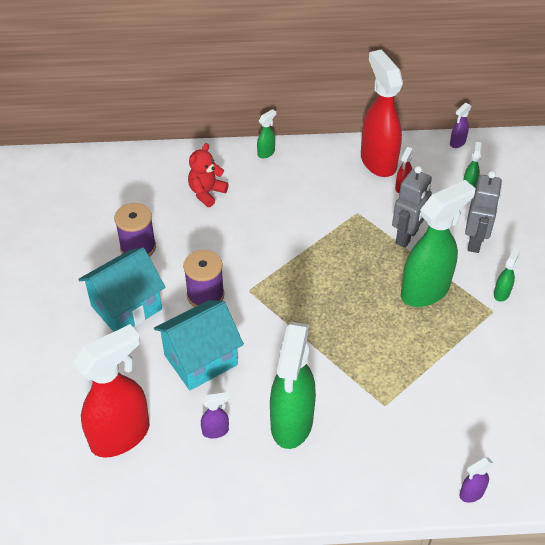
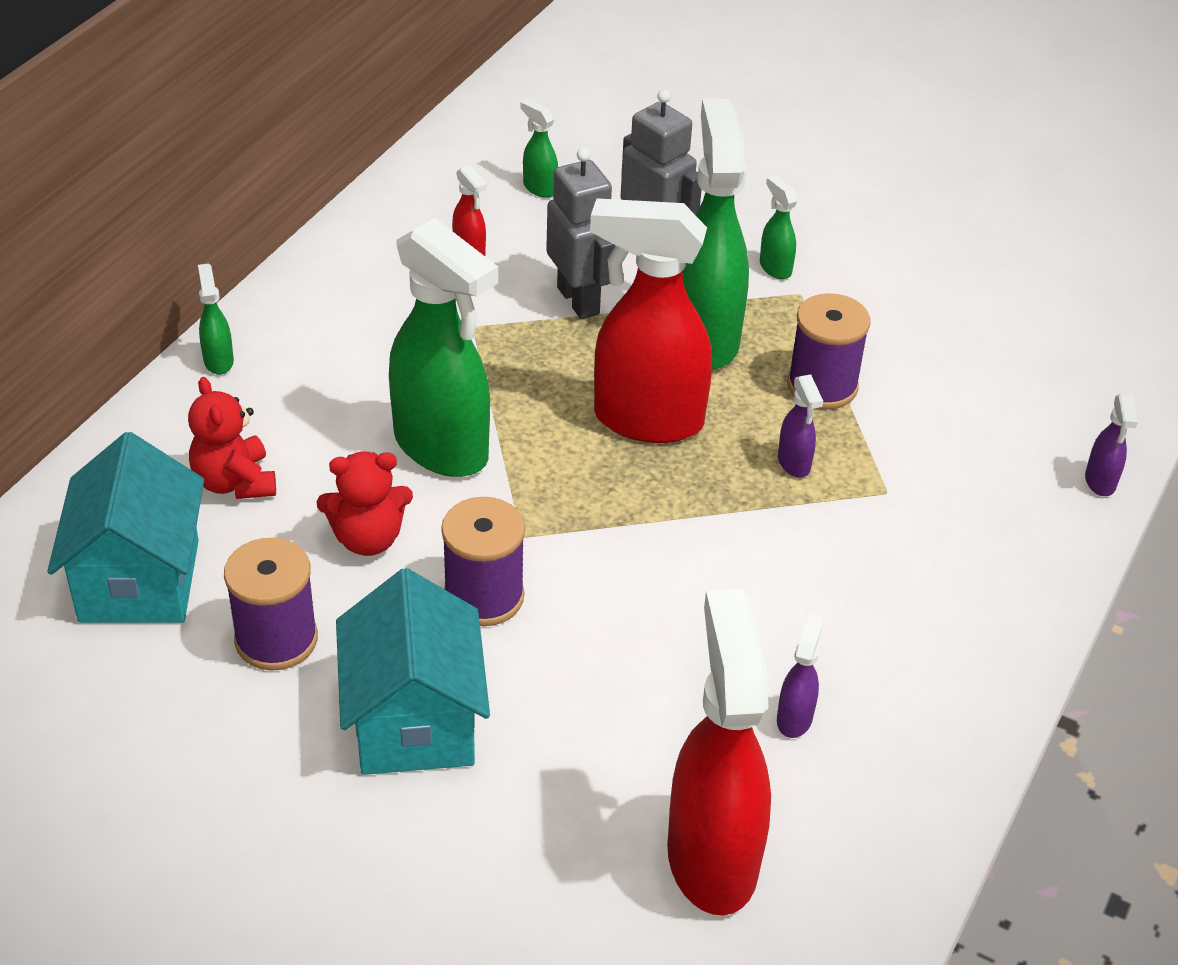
camera: 60 degrees left, 5 degrees down
(201, 360) = (626, 669): turquoise house -> turquoise house (139, 580)
(208, 245) = (368, 538): none -> red teddy bear
(291, 424) = (847, 615): green spray bottle -> green spray bottle (442, 448)
(378, 161) = (385, 248): red spray bottle -> red spray bottle (646, 420)
(434, 349) = (822, 386): none -> purple spool
(457, 143) = (436, 151): purple spray bottle -> purple spray bottle (794, 464)

